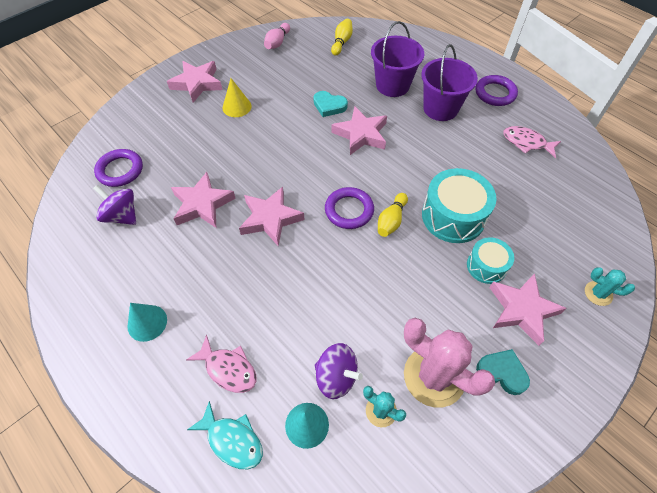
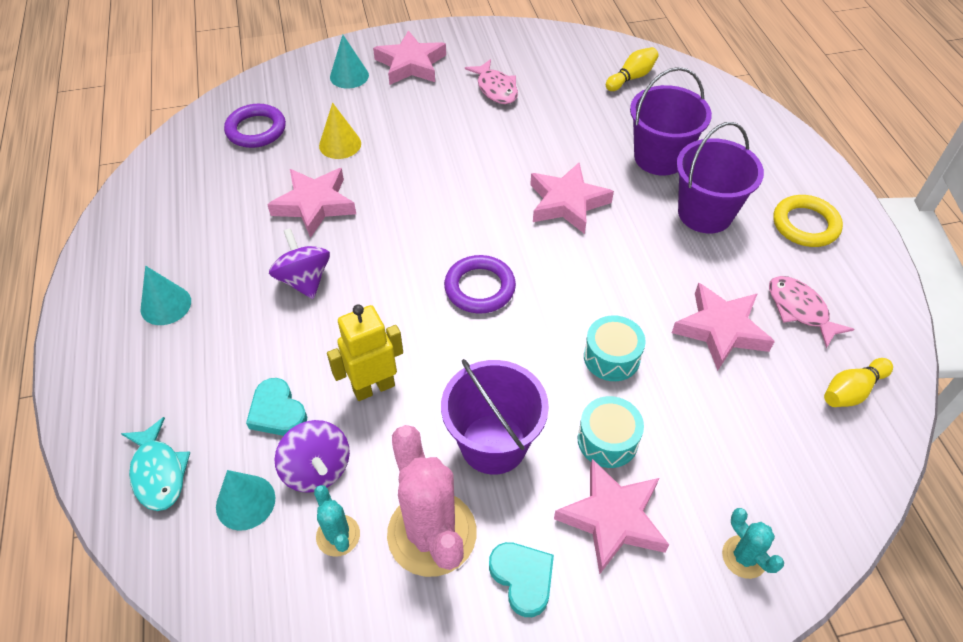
camera: 30 degrees right, 5 degrees down
(122, 216) = (222, 180): purple spinning top -> purple spinning top (304, 280)
(160, 107) = (349, 76): none -> turquoise cone
(228, 369) = (209, 396): pink fish -> pink fish (495, 89)
(237, 107) = (437, 109): yellow cone -> yellow cone (340, 144)
(270, 219) = (378, 255): pink star -> pink star (720, 329)
(277, 43) = (545, 49): pink bowling pin -> none
(329, 106) = (553, 151): turquoise heart -> turquoise heart (277, 412)
(332, 305) = (373, 387): none -> yellow robot
(391, 220) = (524, 324): yellow bowling pin -> yellow bowling pin (851, 391)
(428, 302) = (493, 444): none -> purple bucket
(453, 216) = (611, 357): turquoise drum -> turquoise drum, size x0.59
(495, 93) = (805, 225): purple ring -> yellow ring

